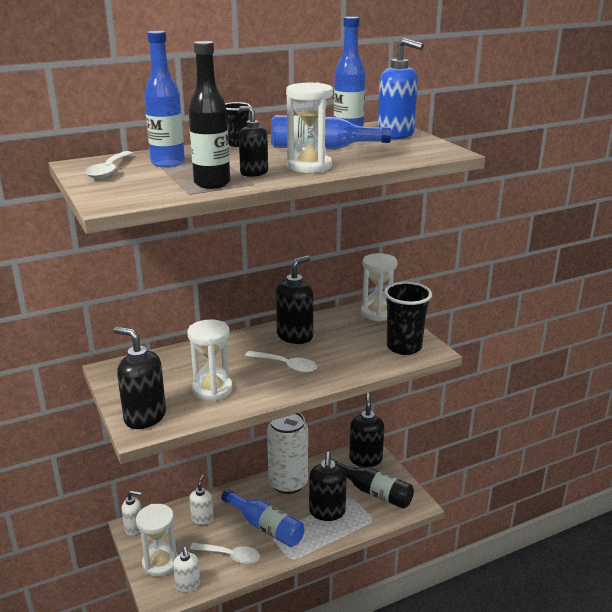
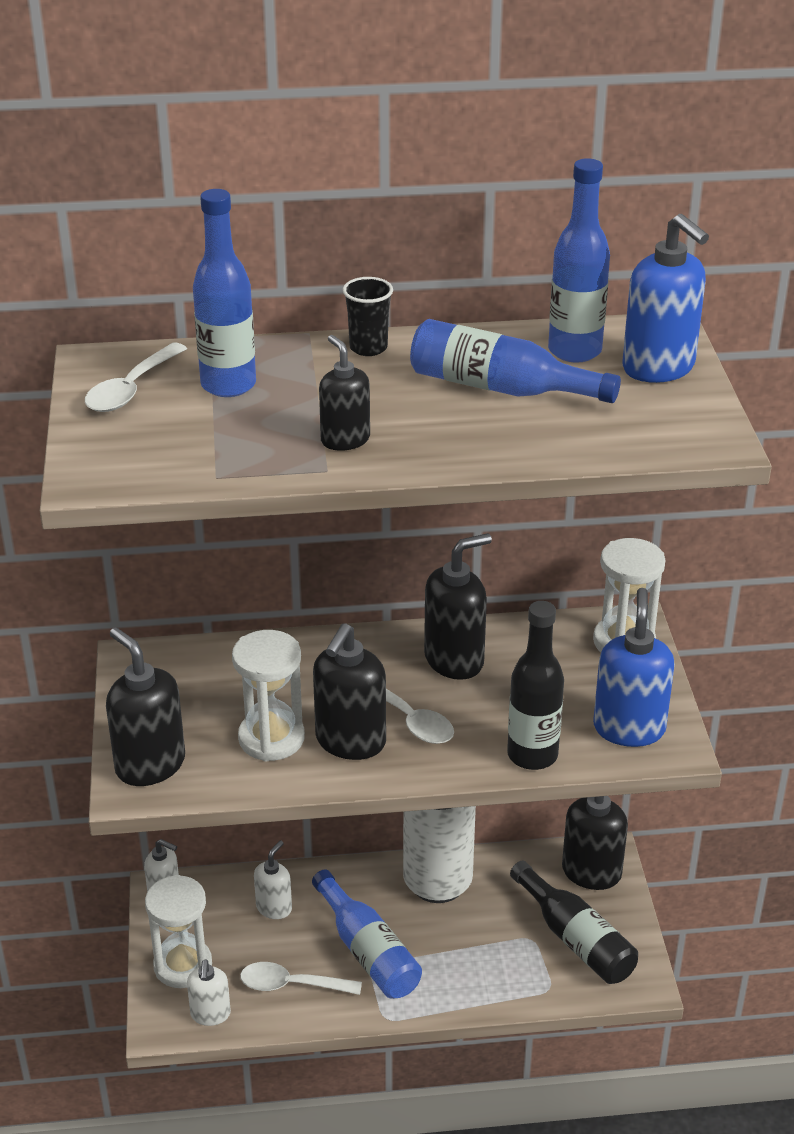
camera: 20 degrees right, 10 degrees up
(212, 183) = (264, 457): black bottle -> black bottle (532, 755)
(230, 556) = (292, 985): white spoon -> white spoon turned 150 degrees clockwise
(309, 166) = (444, 439): white hourglass -> none
(327, 512) = (479, 953): black soap dispenser -> black soap dispenser (350, 741)
(404, 347) = (629, 728): black cup -> blue soap dispenser

